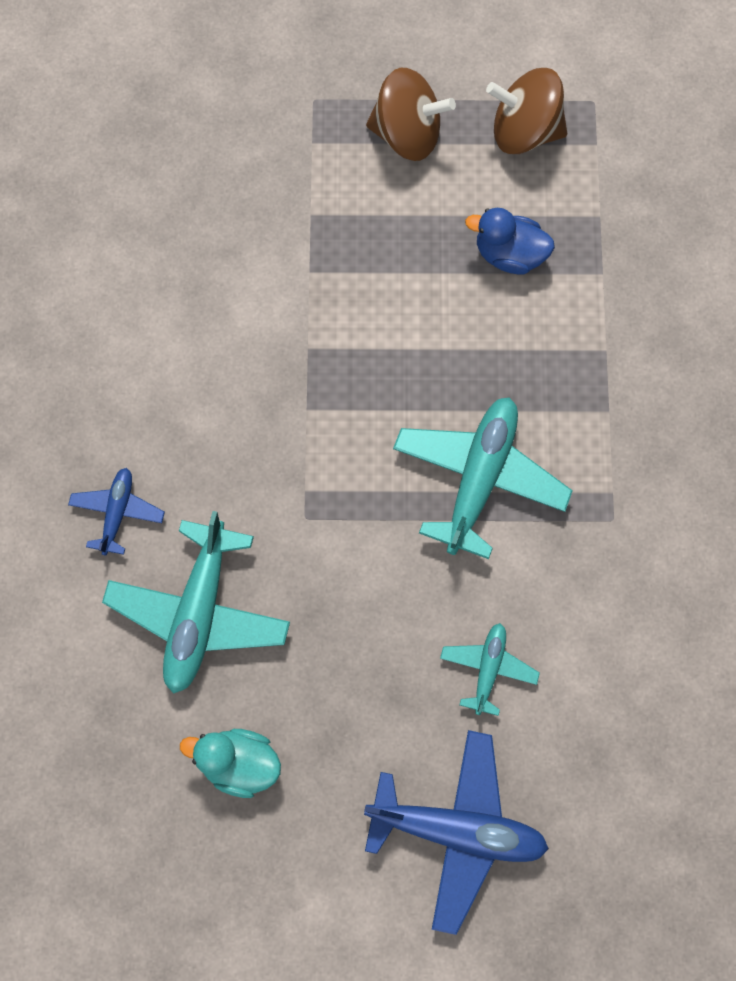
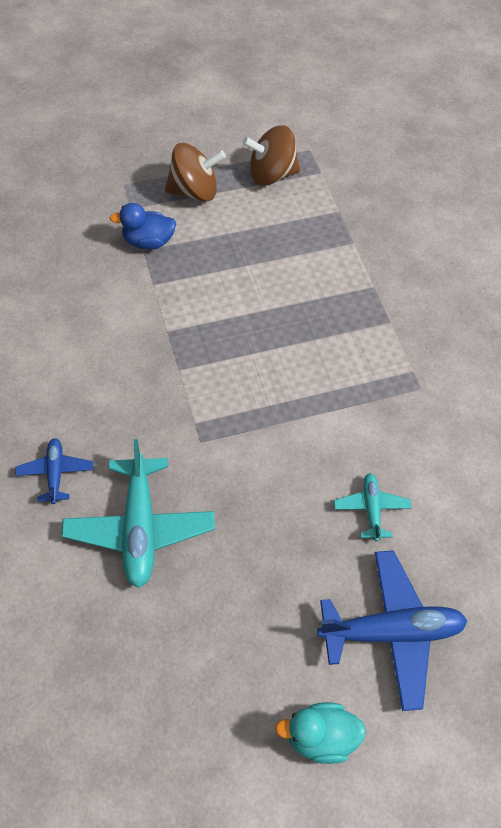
camera: 20 degrees left, 15 degrees down
(239, 763) = (205, 631): turquoise duck -> turquoise duck (320, 736)
(479, 478) = (318, 384): turquoise plane -> none
(509, 254) = (287, 245): blue duck -> blue duck (148, 242)

